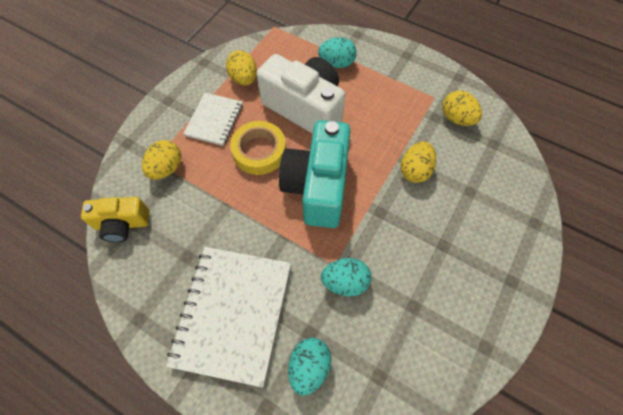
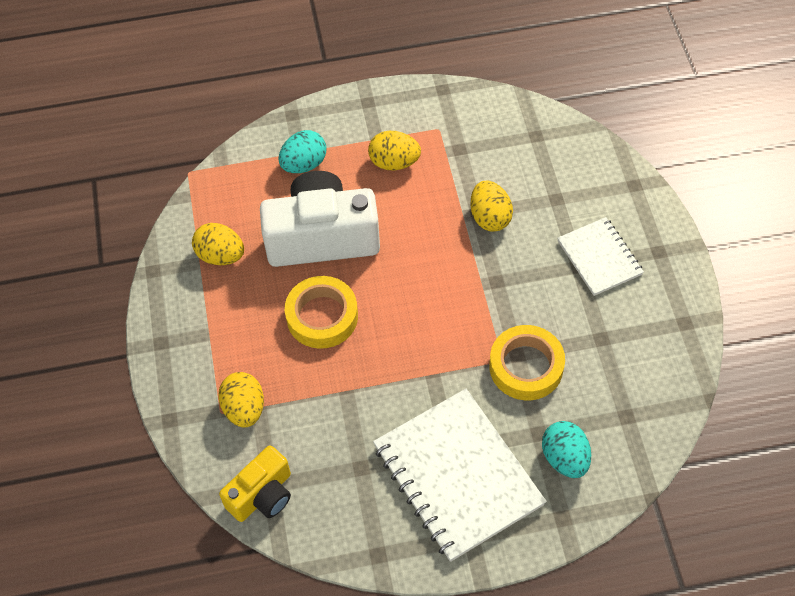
camera: 40 degrees left, 5 degrees down
(214, 120) = (239, 322): white notebook -> white notebook (599, 258)
(318, 186) = (415, 304): turquoise camera -> none
(345, 282) = (526, 367): turquoise egg -> yellow tape
(456, 118) = (480, 135): yellow egg -> yellow egg (394, 162)

